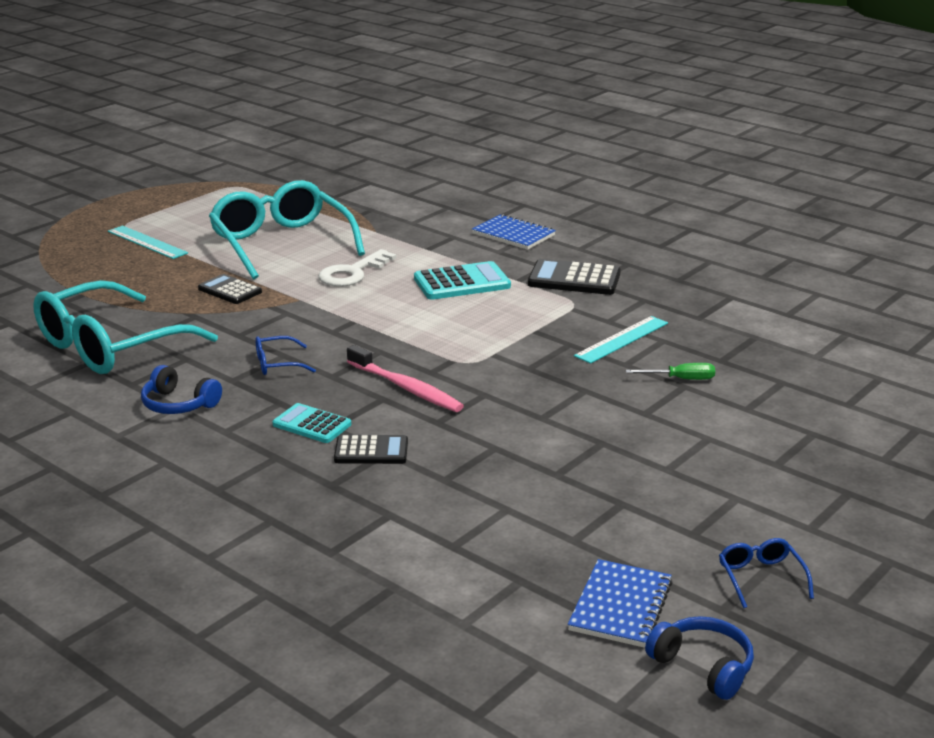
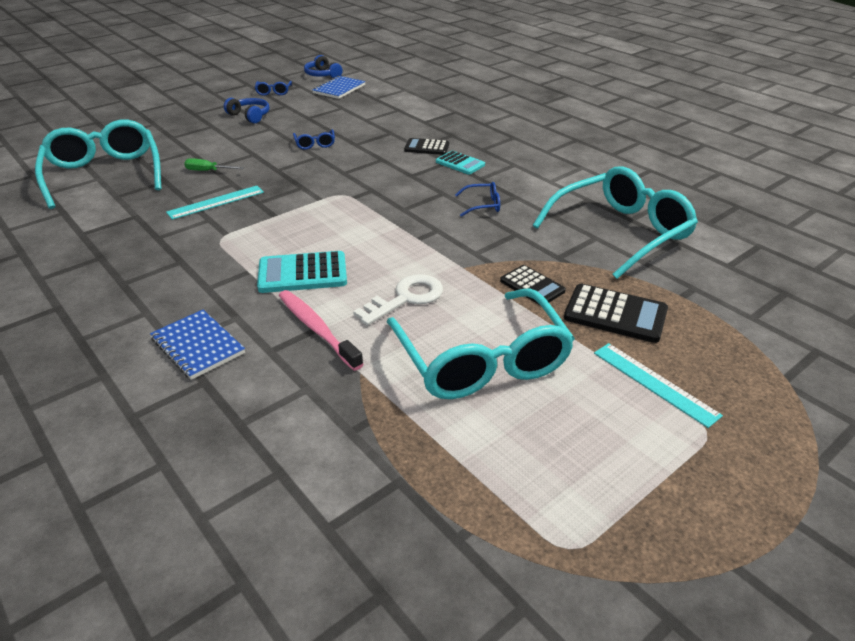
camera: 170 degrees left, 10 degrees up
(178, 404) = (549, 182): blue headphones -> blue headphones (250, 116)
(406, 388) = (393, 180): pink toothbrush -> pink toothbrush (317, 329)
(562, 441) = (315, 144): none -> blue glasses
(574, 279) = (194, 267): black calculator -> black calculator (615, 314)
(816, 362) = (104, 174): none -> turquoise glasses

